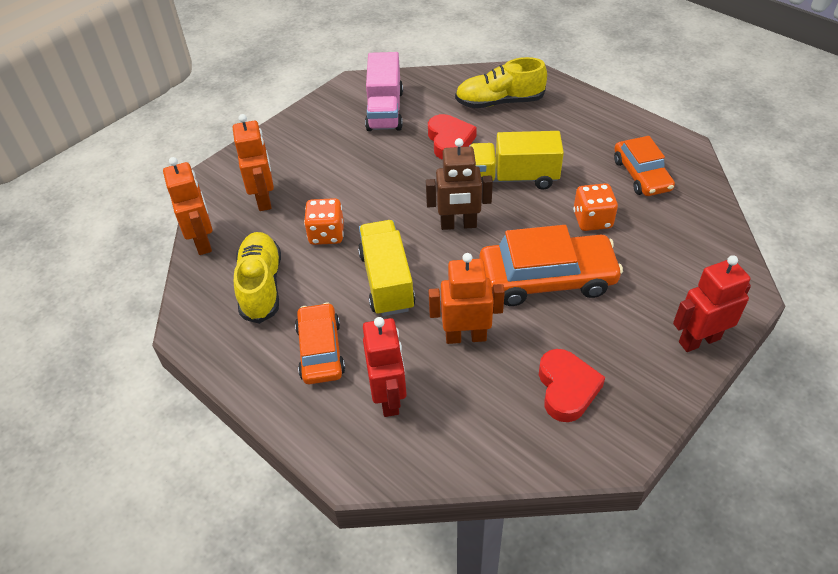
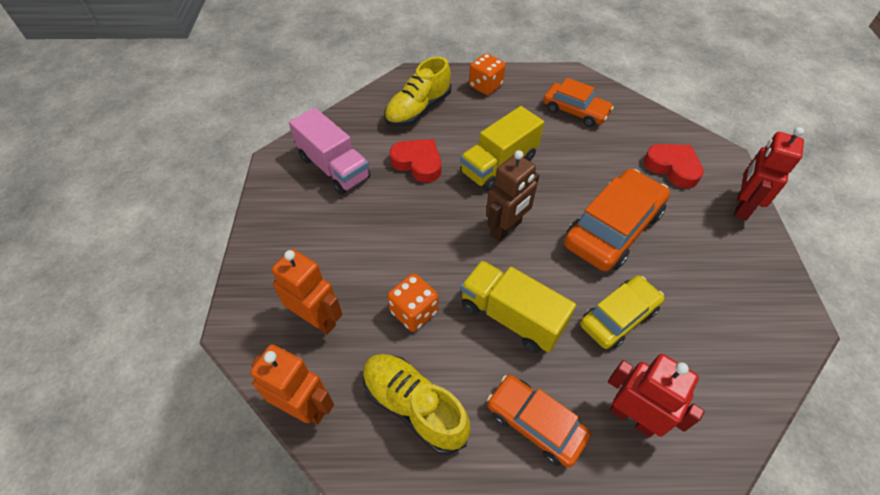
camera: 45 degrees left, 5 degrees up
(465, 336) = (618, 317): orange robot -> yellow car
(566, 388) = (722, 303): red heart -> red heart (672, 168)
(592, 220) = (586, 163): orange dice -> orange dice (485, 86)

